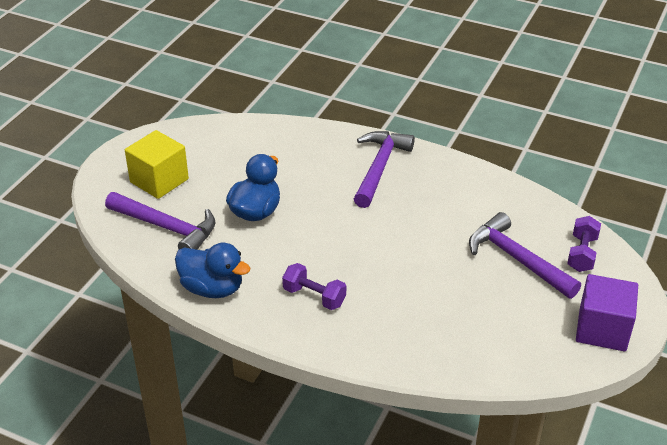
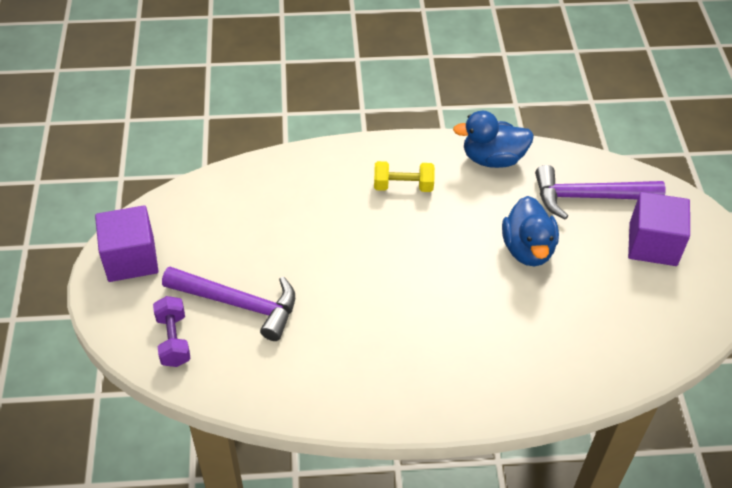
camera: 150 degrees right, 10 degrees up
(159, 180) = (653, 244): yellow cube -> purple cube
(314, 296) = (403, 186): purple dumbbell -> yellow dumbbell
(379, 168) = (450, 366): purple hammer -> none

